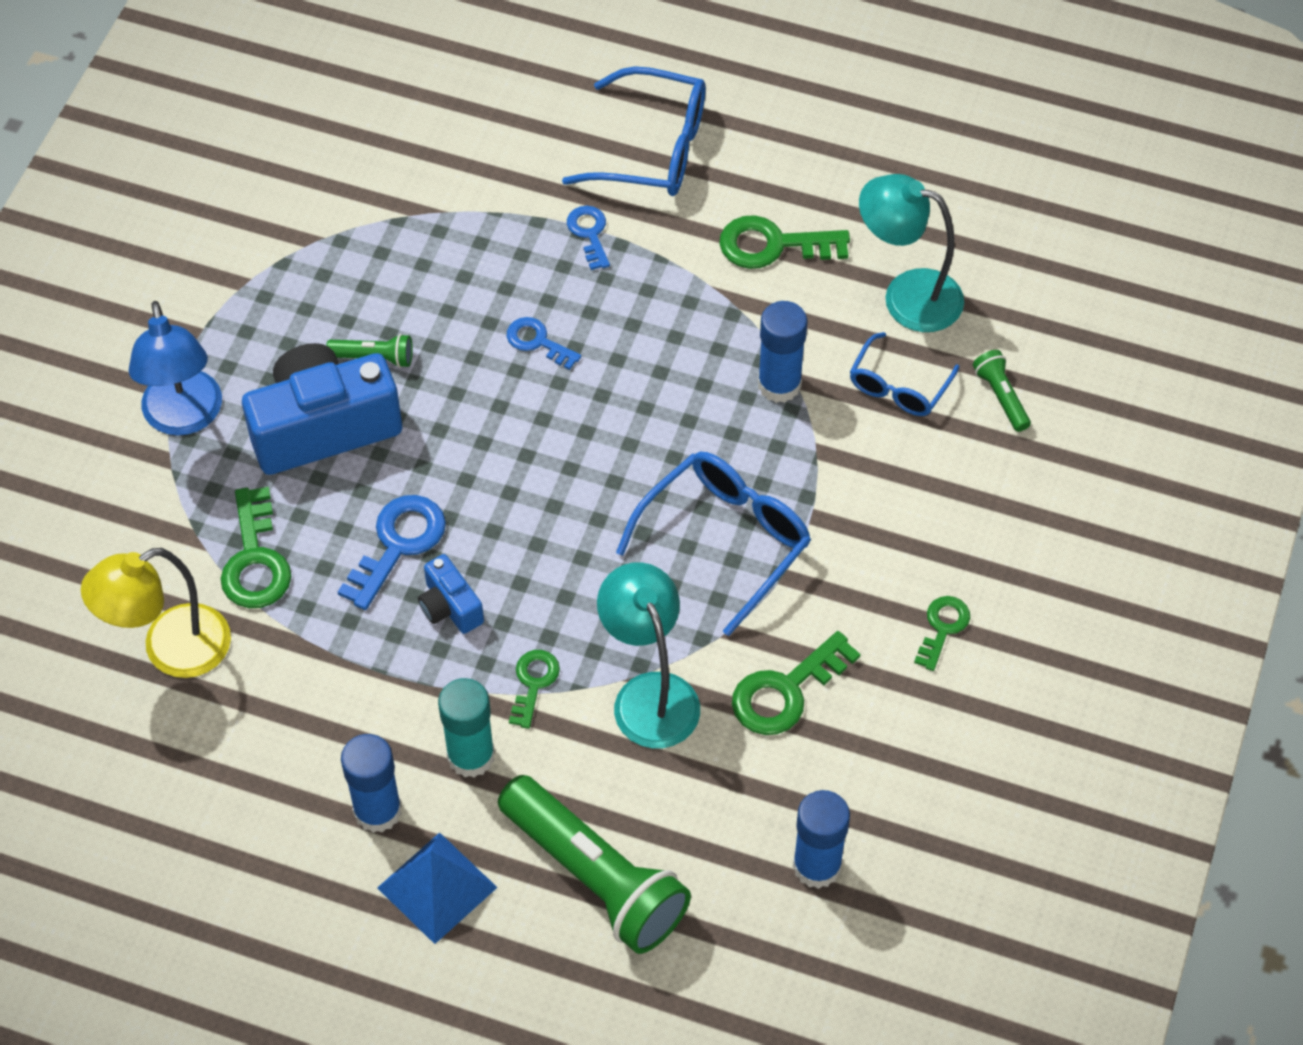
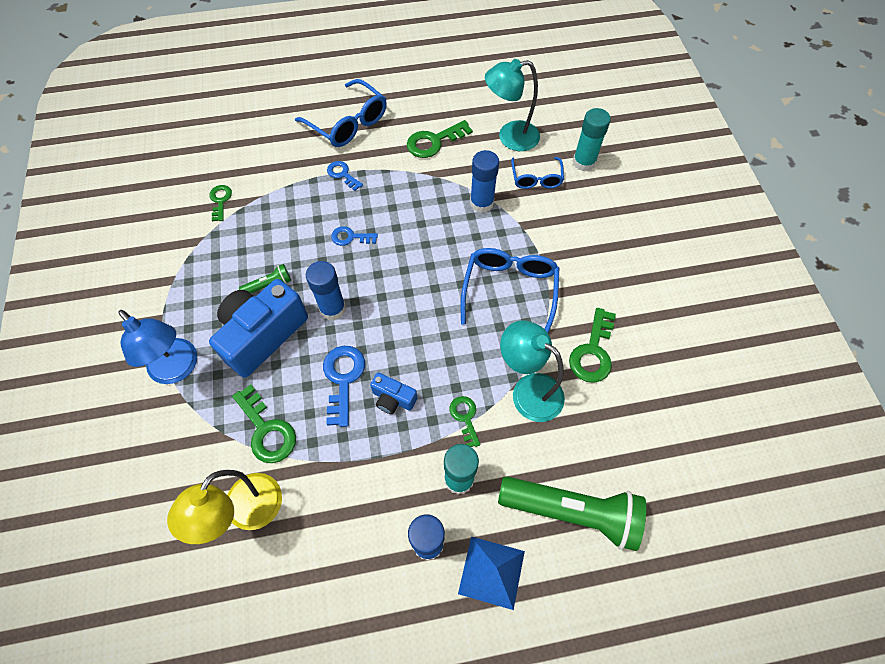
camera: 30 degrees left, 5 degrees up
(654, 149) = (348, 123): blue glasses -> blue glasses turned 60 degrees clockwise
(817, 866) = (675, 437): blue glue stick -> blue glue stick (332, 308)
(942, 628) = (640, 281): green key -> green key (220, 200)
(1001, 397) = (584, 162): green flashlight -> turquoise glue stick

